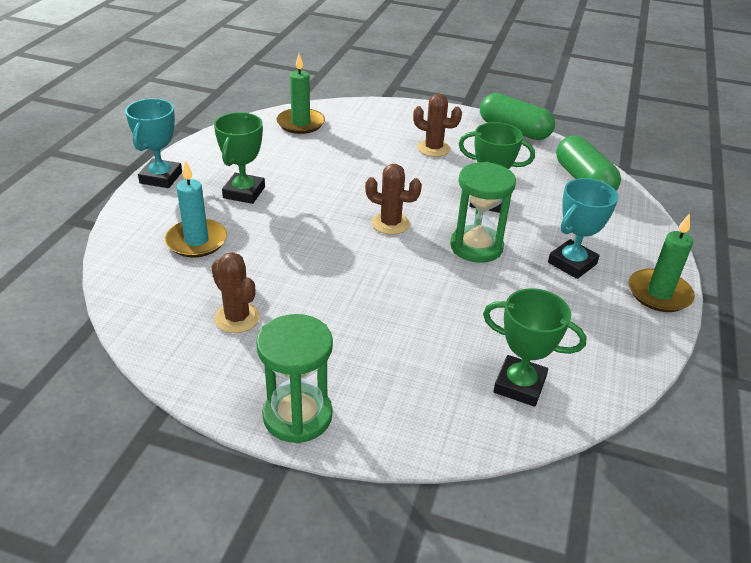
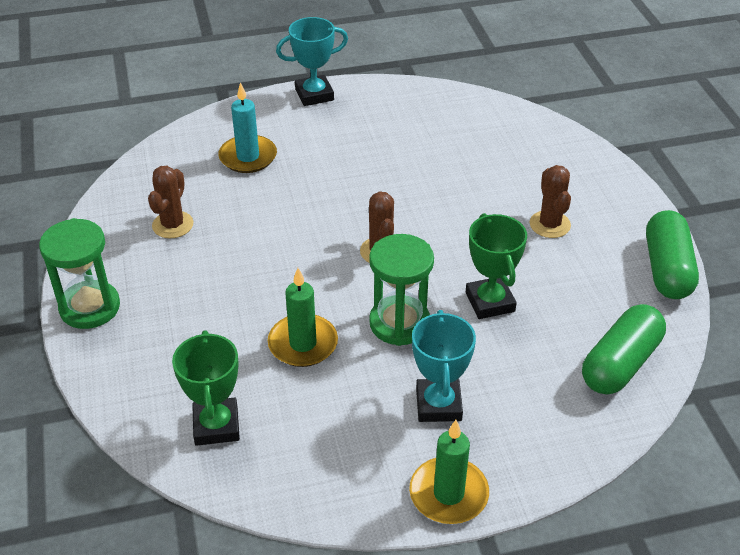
camera: 60 degrees right, 5 degrees up
(244, 192) = (339, 146): green trophy -> none
(300, 123) = (491, 121): green candle -> green candle (303, 343)
(572, 263) = (438, 404): turquoise trophy -> turquoise trophy turned 75 degrees clockwise

